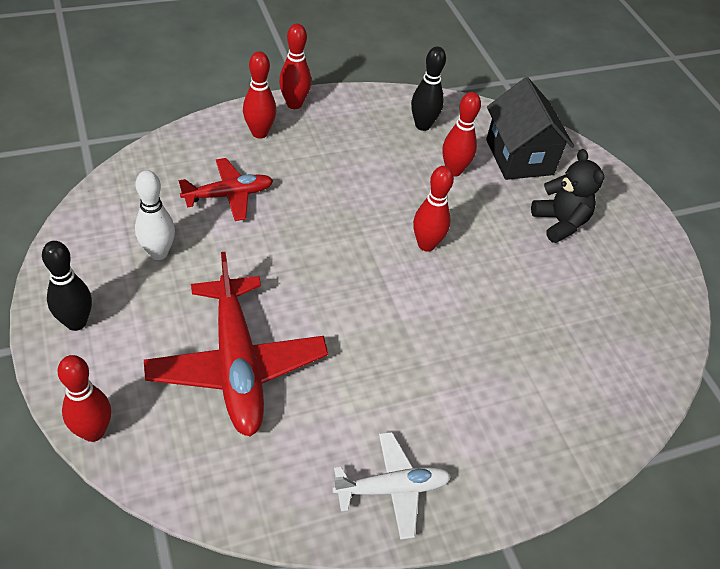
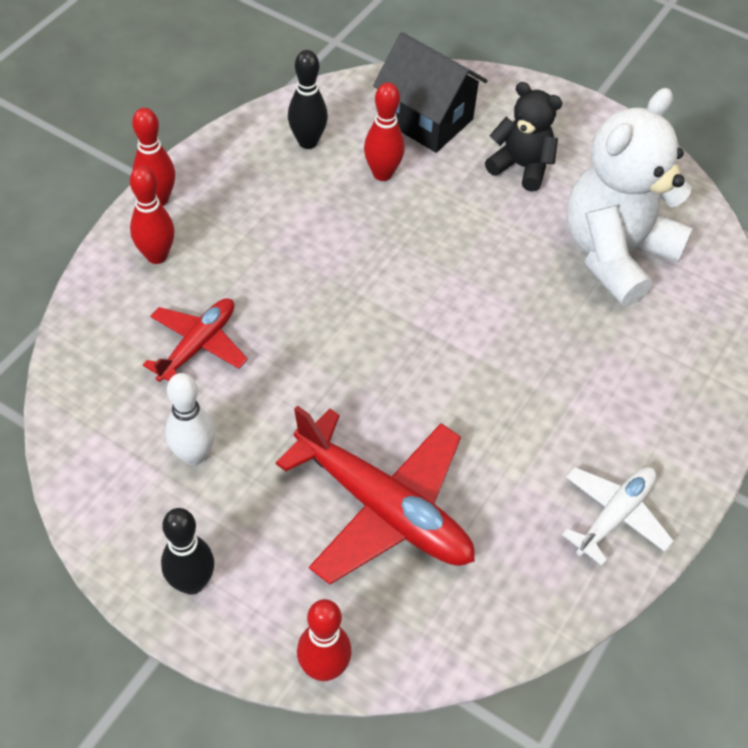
camera: 35 degrees left, 5 degrees up
(426, 244) = (430, 269): red bowling pin -> none
(576, 319) = (615, 253): none -> white teddy bear

